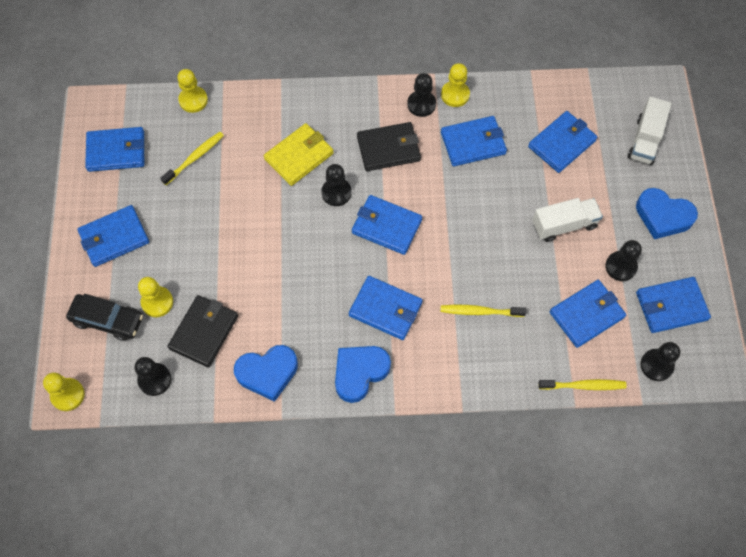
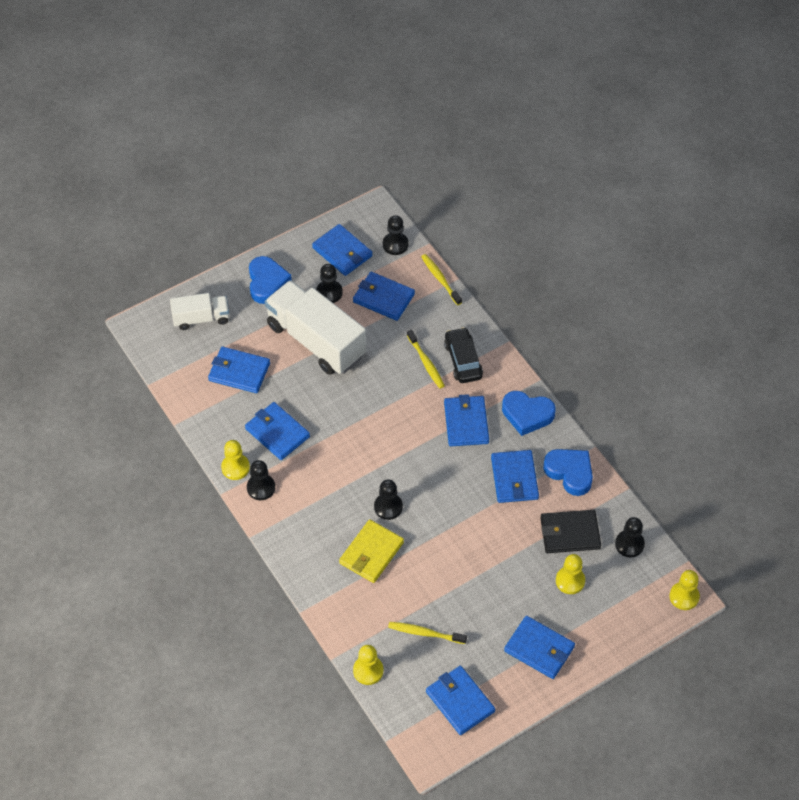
camera: 120 degrees left, 10 degrees down
(107, 320) = (609, 607): black car -> black car (463, 360)
(299, 156) = (371, 553): yellow wallet -> yellow wallet turned 75 degrees counterclockwise
(386, 226) = (395, 456): blue wallet -> blue wallet (514, 478)
(388, 148) = (321, 490): black wallet -> none
(564, 225) = (316, 341): white truck -> white truck, size x1.87

